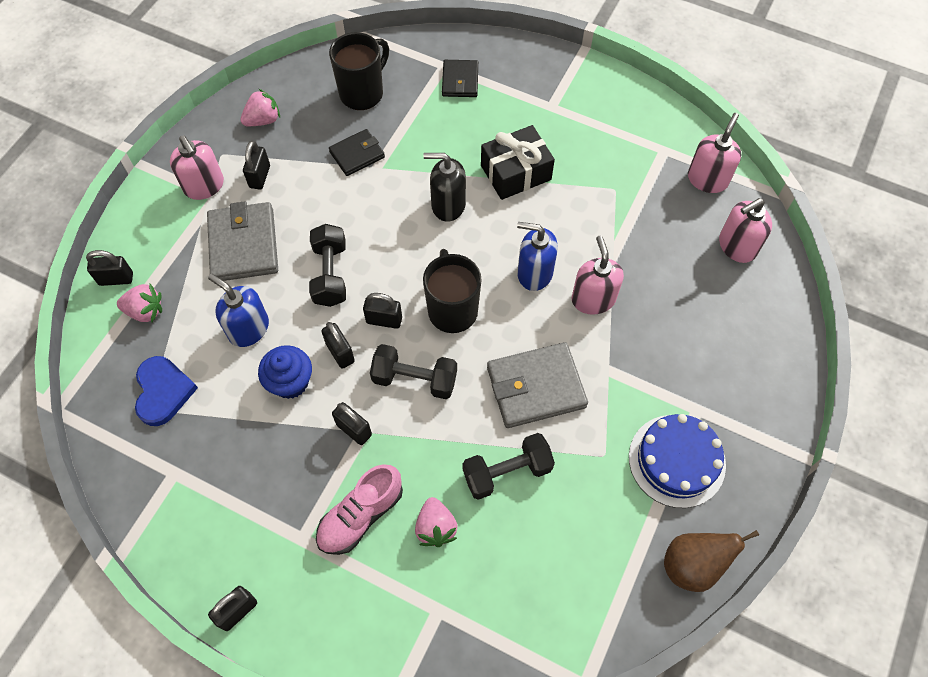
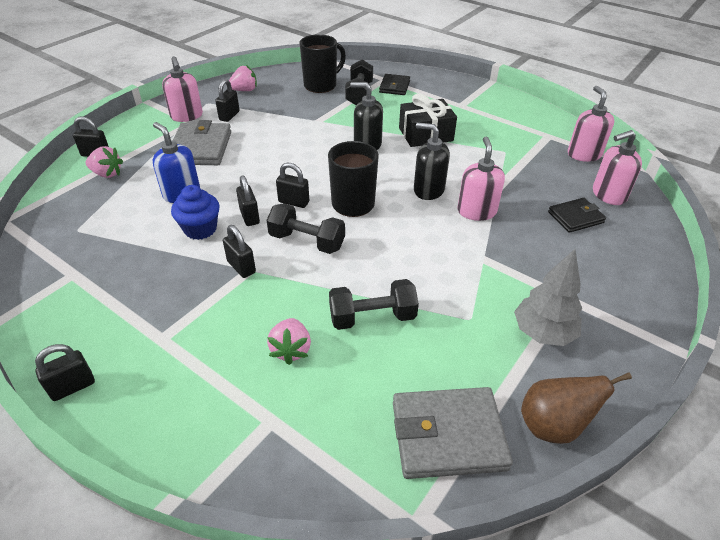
camera: 10 degrees right, 20 degrees down
(163, 392) = (94, 221): blue heart -> none
(330, 274) = (260, 171): black dumbbell -> black dumbbell (359, 94)
(357, 154) = (306, 113): black wallet -> black wallet (575, 217)
(361, 515) = (223, 329): pink shoe -> none
(534, 273) = (428, 190): blue soap dispenser -> black soap dispenser
(535, 387) = (414, 261): grey wallet -> grey wallet (448, 435)
(677, 460) = (543, 333): blue cake -> grey tree
(707, 179) = (584, 154): pink soap dispenser -> pink soap dispenser turned 45 degrees counterclockwise

